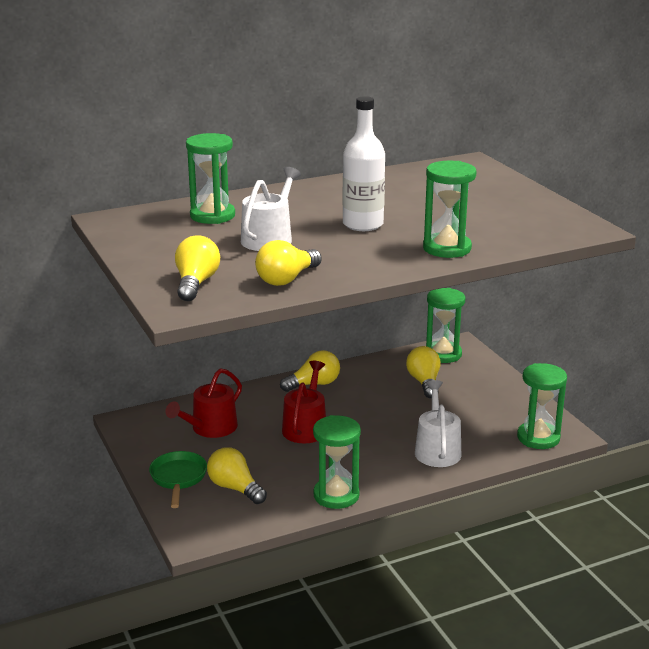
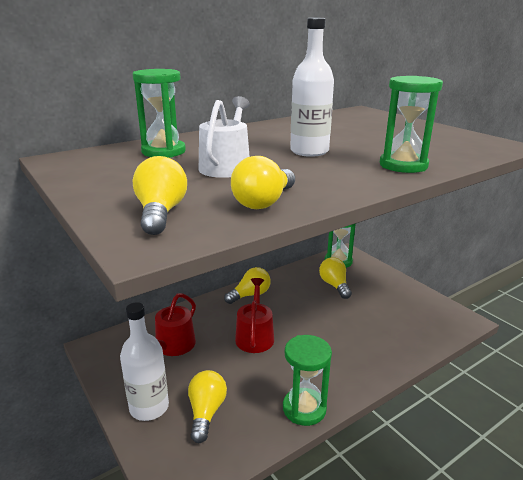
camera: 10 degrees left, 0 degrees up
(178, 478) = (149, 407): green pan -> white bottle
(235, 488) = (206, 412): yellow light bulb -> yellow light bulb turned 60 degrees clockwise
(437, 450) = (372, 346): white watering can -> none
(538, 438) = (445, 326): green hourglass -> none

